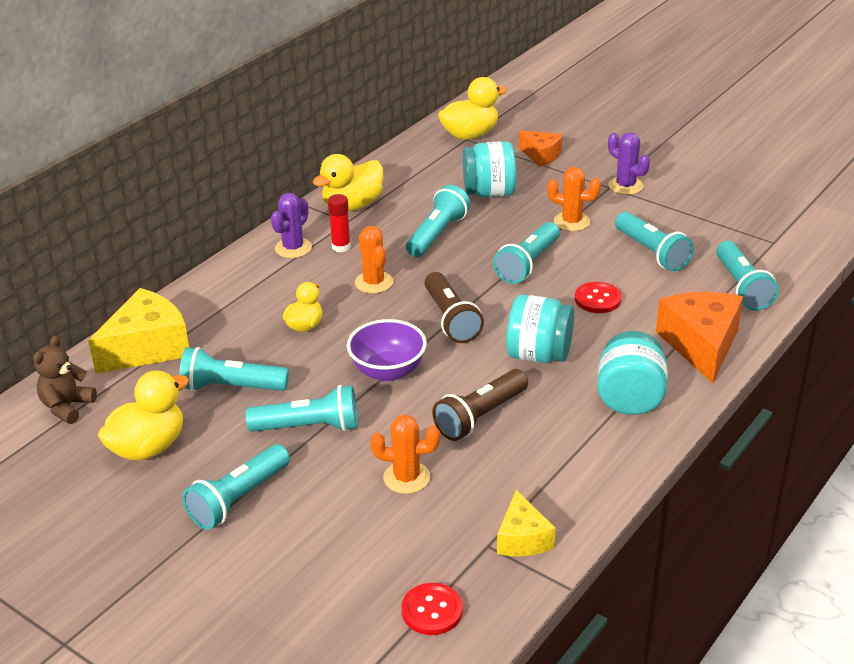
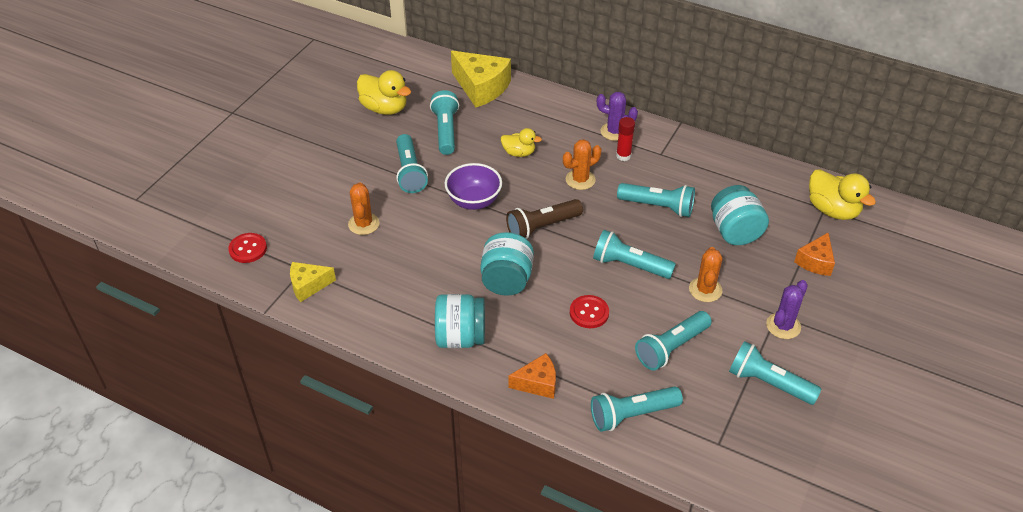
camera: 80 degrees right, 10 degrees up
(67, 407) = (418, 69): brown teddy bear -> none
(238, 499) = (340, 153): turquoise flashlight -> turquoise flashlight (768, 383)
(352, 205) = (684, 153): yellow duck -> none
(480, 417) = (429, 254): brown flashlight -> none
(701, 345) = (537, 383): orange cheese -> orange cheese, size x0.58

